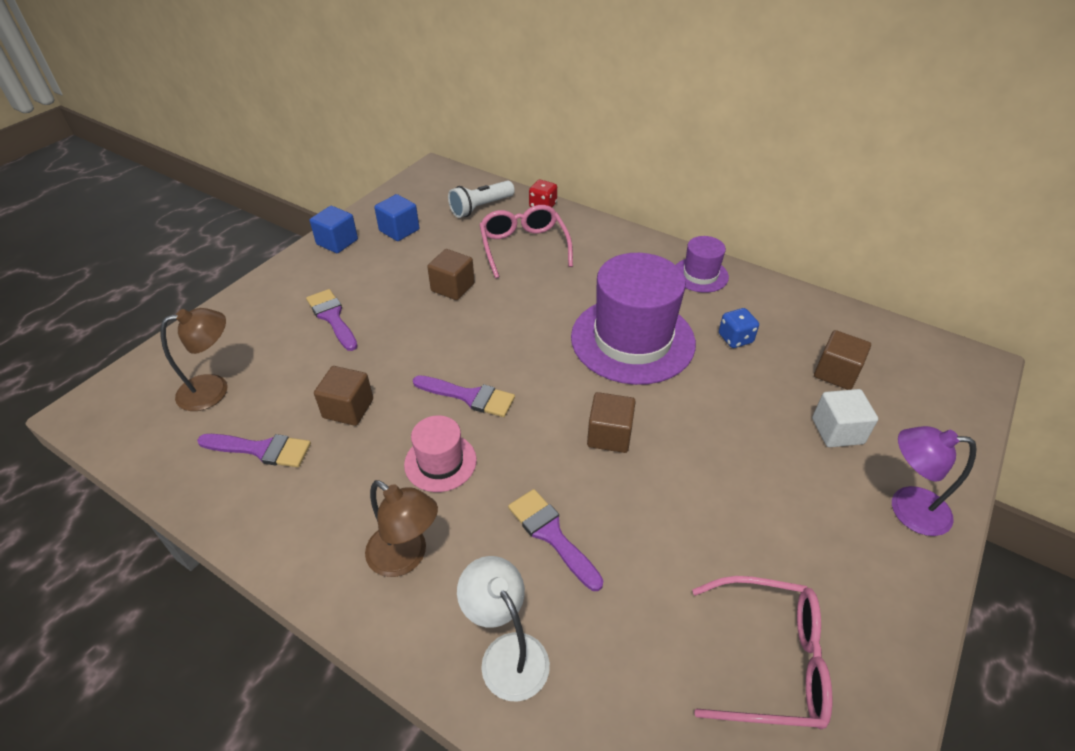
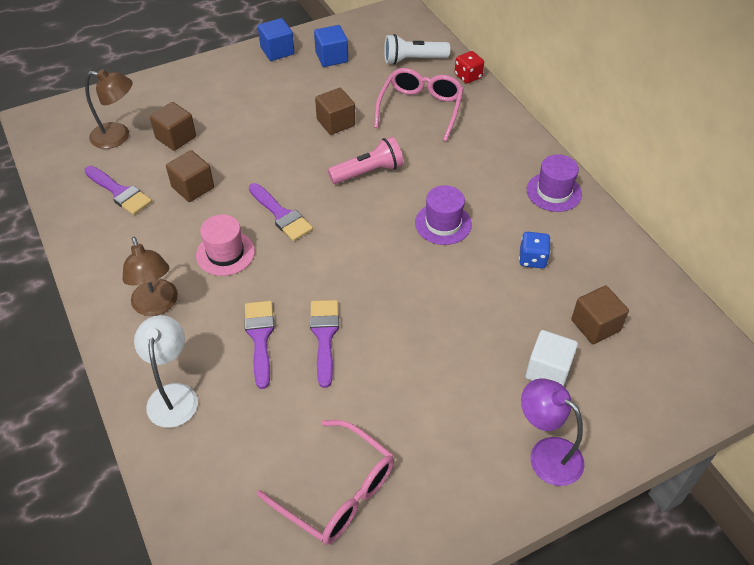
camera: 30 degrees right, 5 degrees up
(332, 317) = (230, 113): purple brush -> purple brush (324, 336)
(523, 321) = (368, 172): none -> pink flashlight
(609, 435) = (359, 289): brown cube -> brown cube (176, 138)
(632, 340) = (443, 223): purple hat -> purple hat, size x0.49

